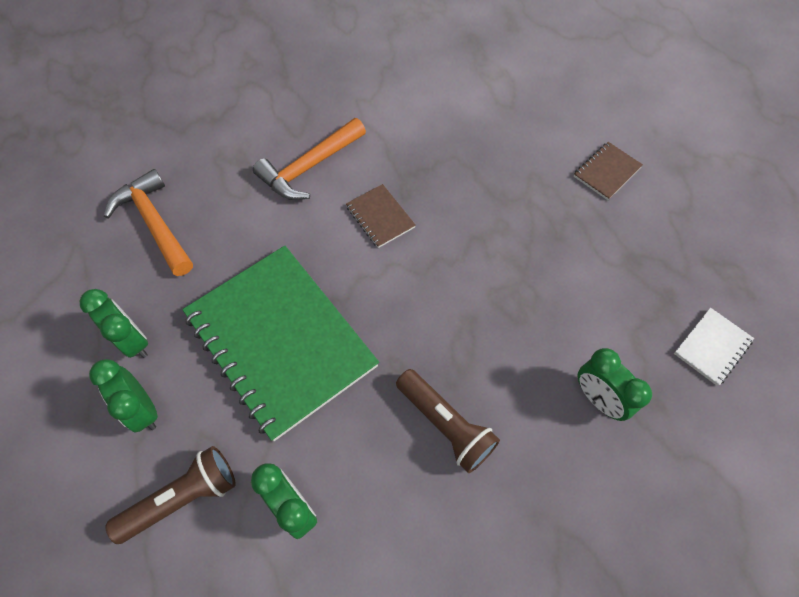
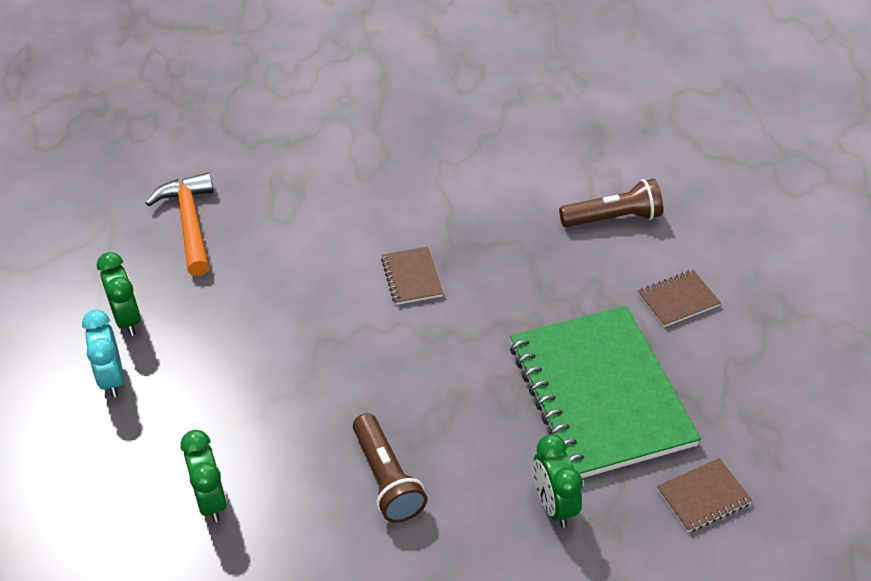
camera: 20 degrees right, 15 degrees down
(142, 409) = (112, 378): green clock -> turquoise clock
(182, 498) = (116, 461): brown flashlight -> brown flashlight (613, 218)
(280, 340) = (262, 359): green notebook -> green notebook (600, 394)
(309, 167) = (362, 212): orange hammer -> none
(712, 347) = (703, 496): white notebook -> brown notebook

